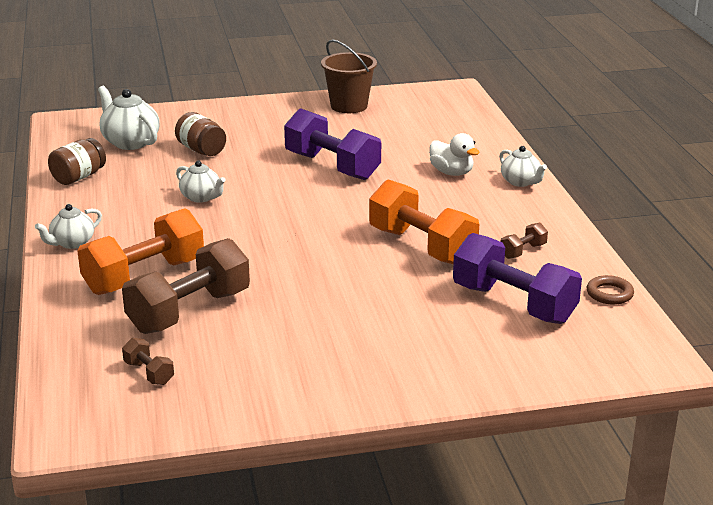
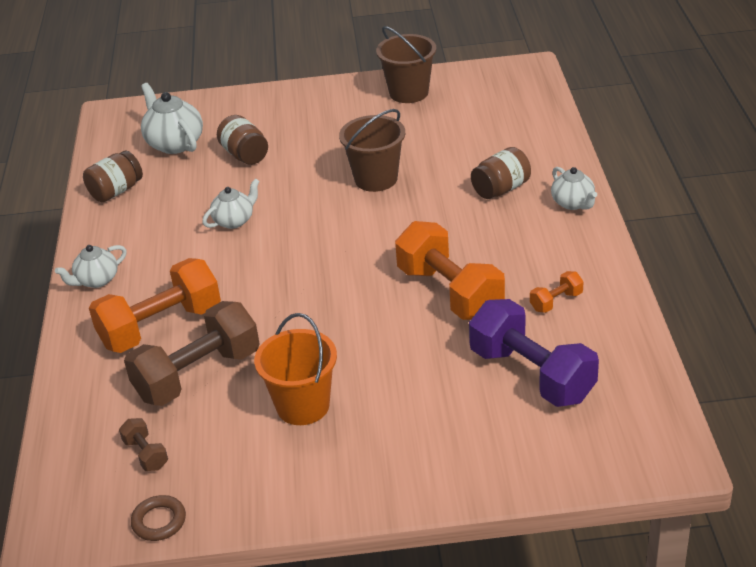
camera: 10 degrees right, 10 degrees up
(201, 197) = (234, 221): white teapot -> white teapot turned 90 degrees counterclockwise
(299, 332) = (303, 406): none -> orange bucket
(332, 166) = (376, 179): purple dumbbell -> brown bucket
(451, 173) = (501, 189): white duck -> brown jar
(523, 251) = (556, 301): brown dumbbell -> orange dumbbell
(609, 294) = (637, 363): brown ring -> brown ring (159, 521)

